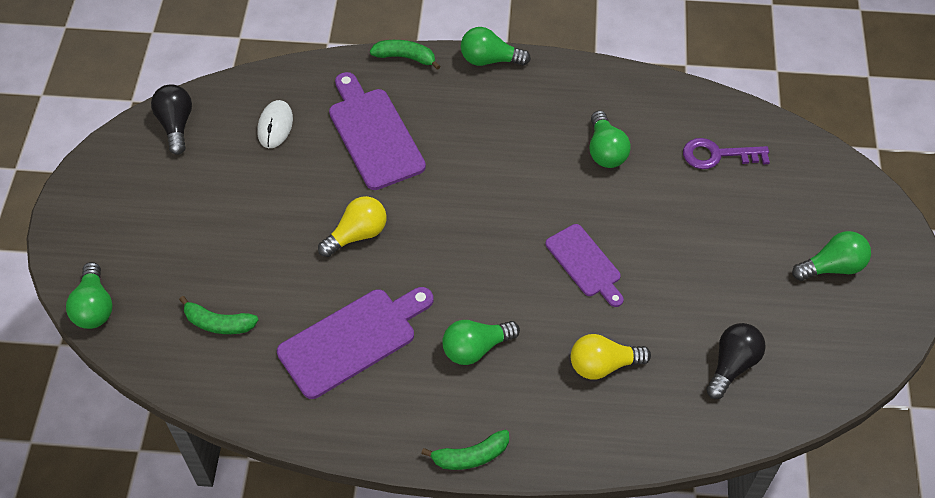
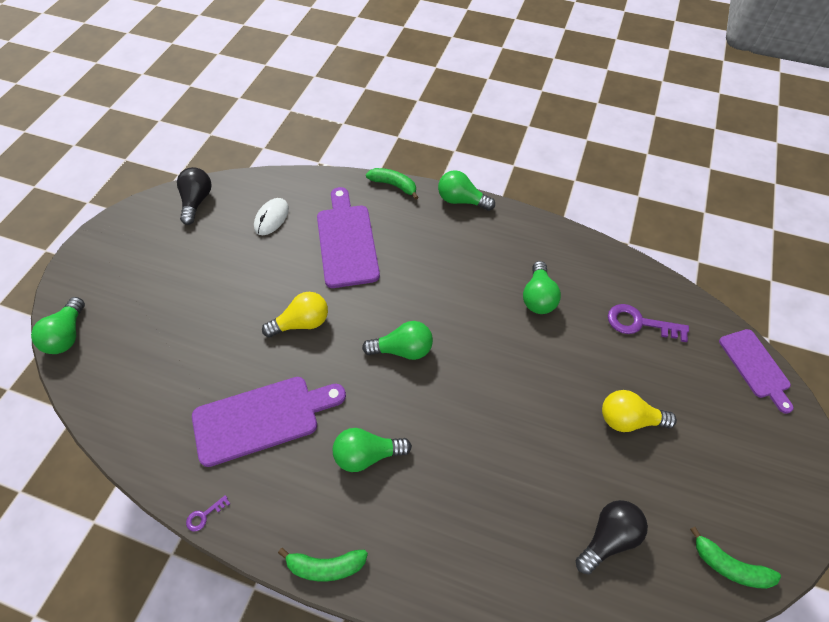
camera: 15 degrees right, 0 degrees up
(219, 323) = (157, 374): green banana -> green banana (729, 566)
(330, 443) = (204, 515): none -> purple key
(585, 263) = (491, 397): purple cutting board -> purple cutting board (755, 366)
(603, 365) = (480, 504): yellow light bulb -> yellow light bulb (629, 419)
(832, 267) = (730, 458): green light bulb -> green light bulb (403, 350)

